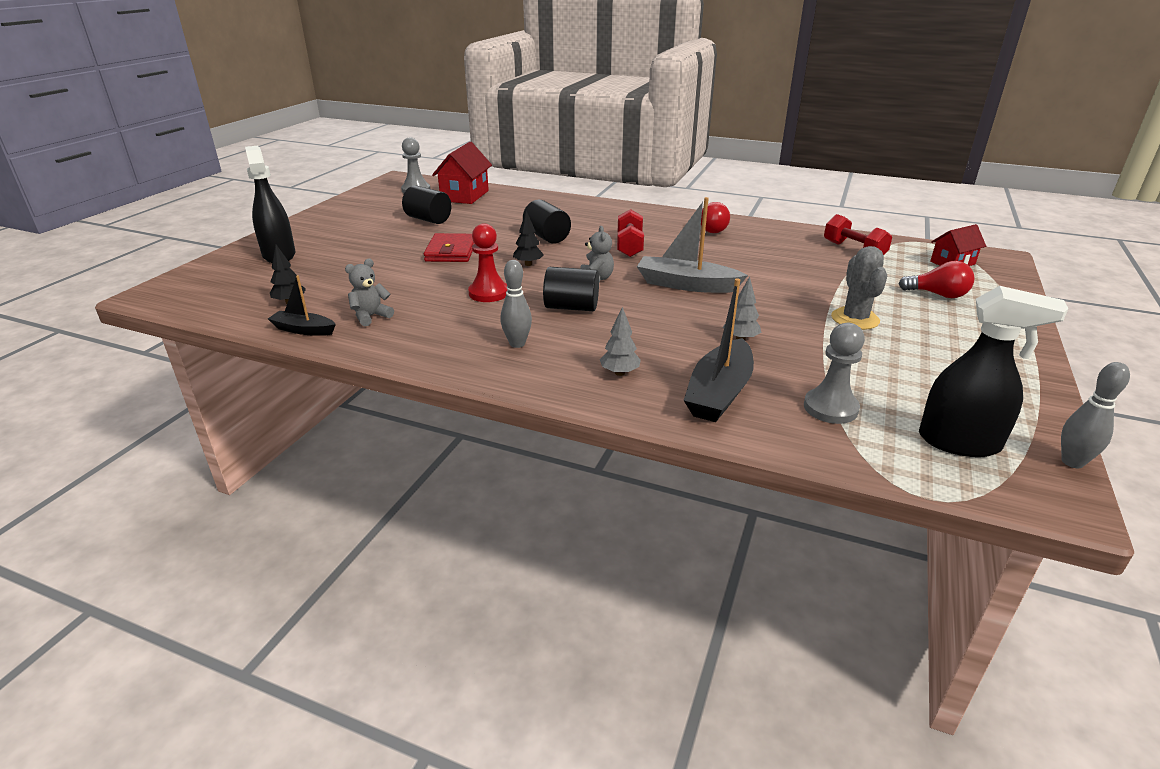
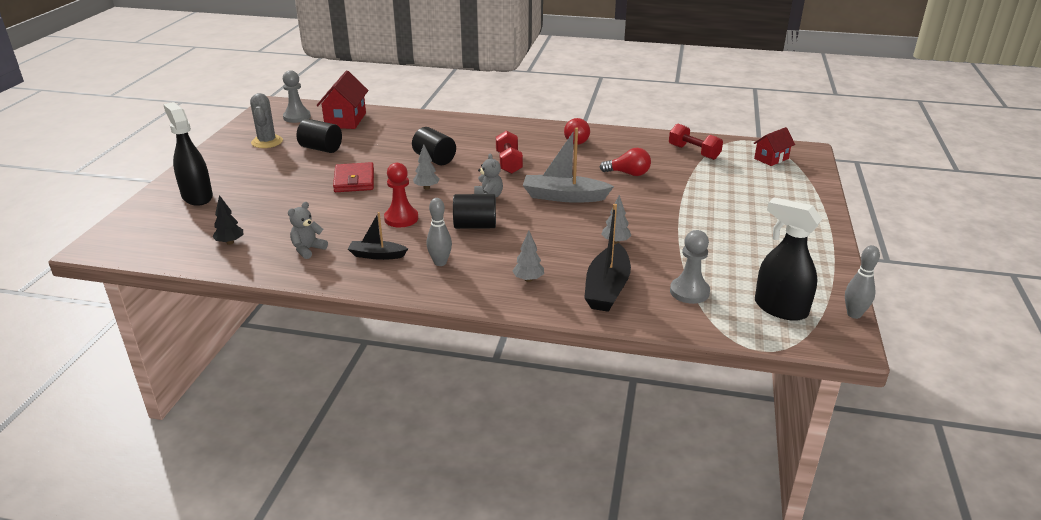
camera: 10 degrees left, 0 degrees up
(303, 330) = (254, 267): black boat -> black boat (377, 255)
(528, 264) = (426, 188): black tree -> grey tree
(855, 319) = (700, 216): grey cactus -> grey cactus (267, 142)
(937, 295) = (761, 189): red light bulb -> red light bulb (628, 174)
(959, 442) = (780, 308): black spray bottle -> black spray bottle turned 150 degrees counterclockwise

